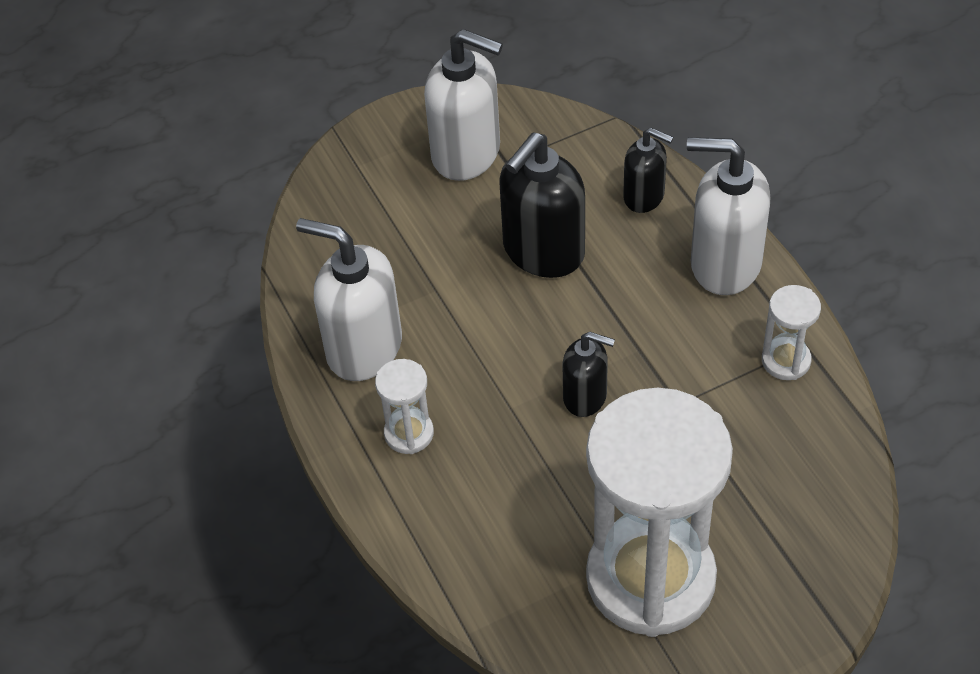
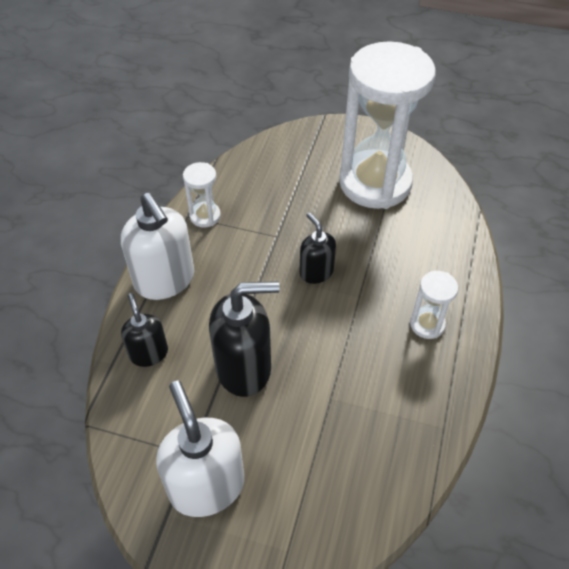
camera: 140 degrees left, 0 degrees up
(363, 348) = (409, 395): white soap dispenser -> none

